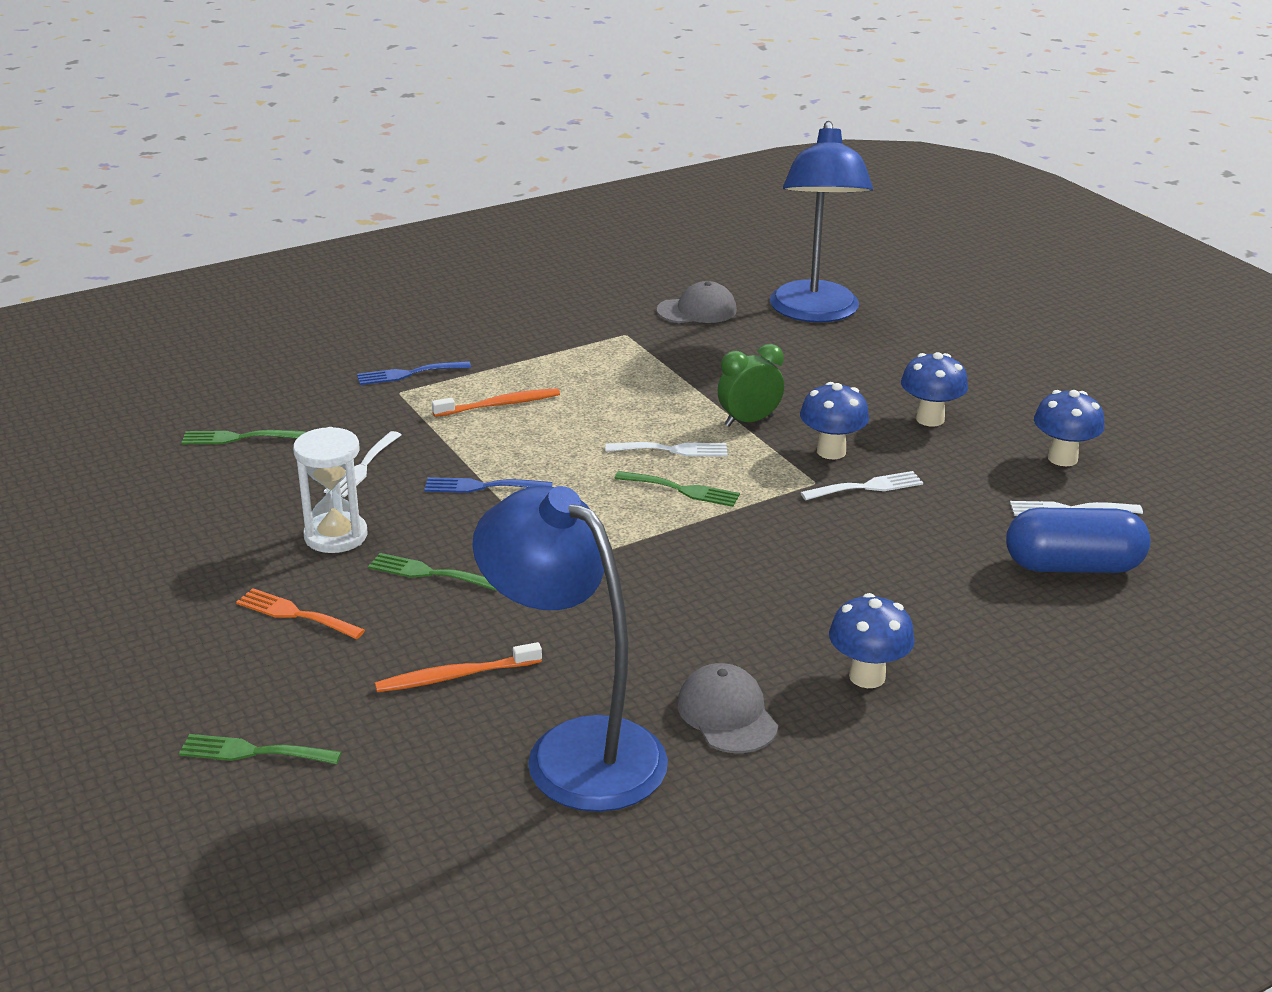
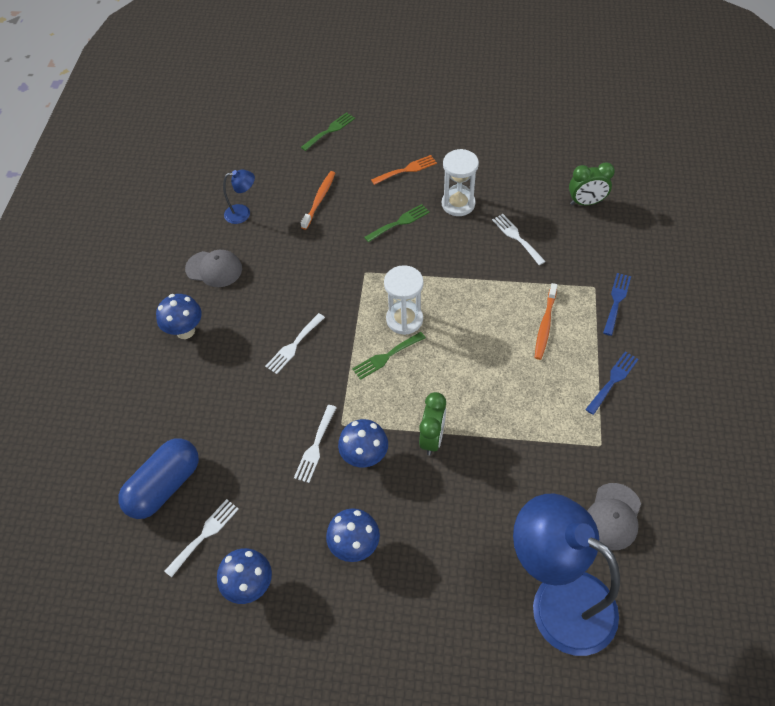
camera: 130 degrees right, 25 degrees up
(237, 438) = (586, 202): green fork -> green clock
(481, 486) = (459, 275): blue fork -> blue fork (613, 380)
(575, 750) = (243, 213): blue lamp -> blue lamp, size x0.43
(608, 499) = (404, 319): none -> white hourglass
(673, 450) = (430, 378): white fork -> white fork (293, 346)

